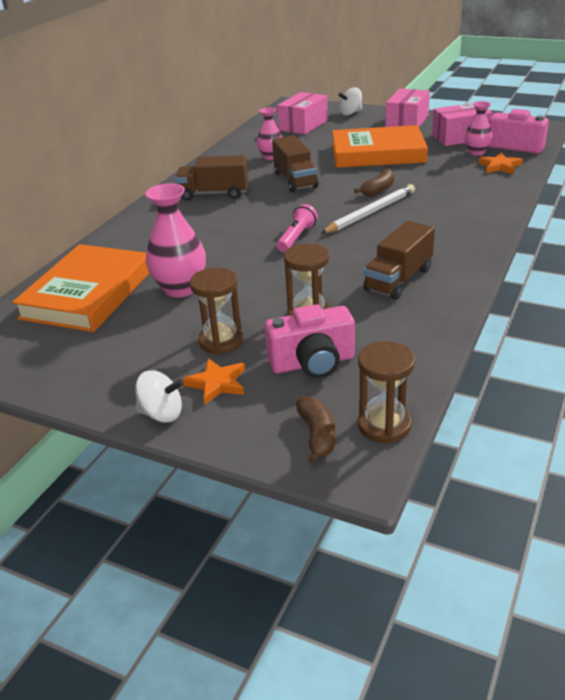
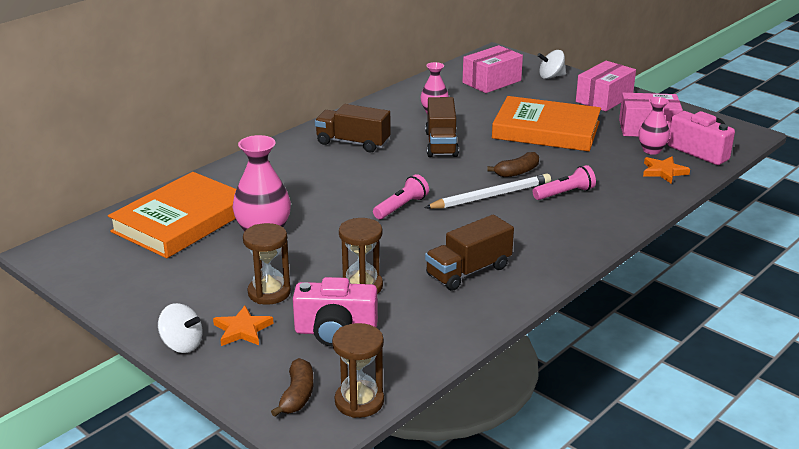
camera: 15 degrees right, 5 degrees down
(432, 198) = (565, 193): none -> pink flashlight

